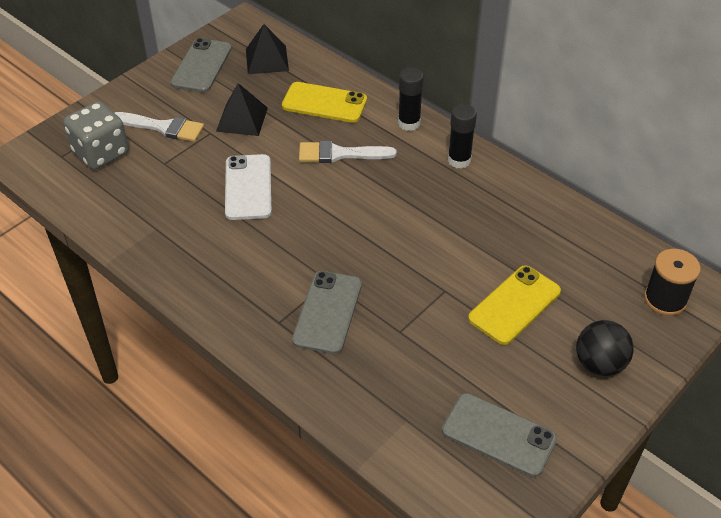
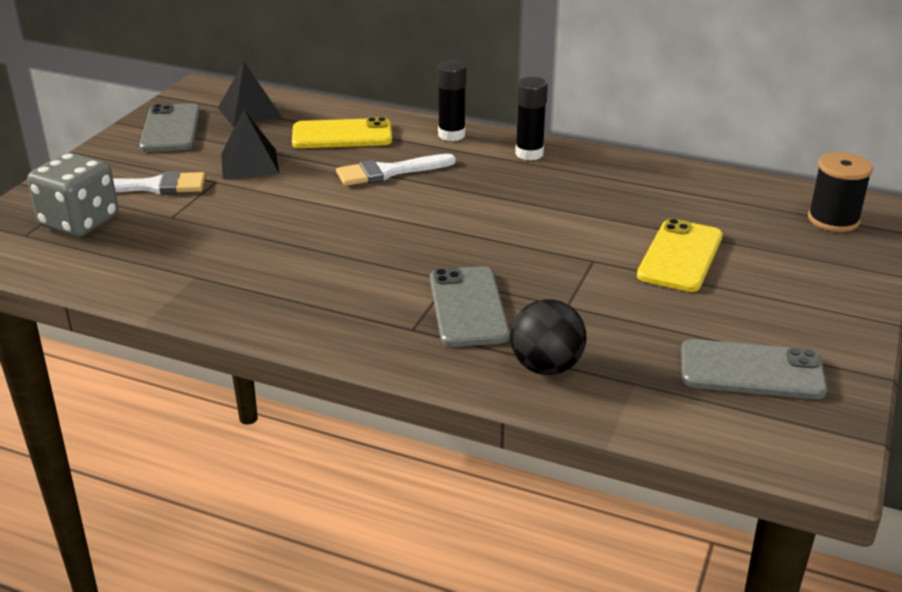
camera: 20 degrees left, 15 degrees down
(248, 187) = (295, 218): white phone -> none
(599, 364) = (810, 285): black ball -> black ball (546, 367)

